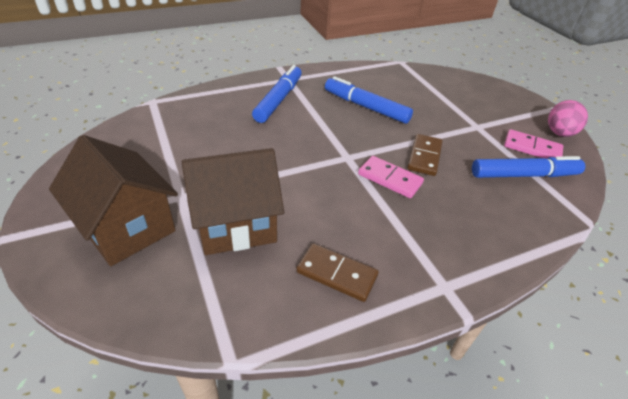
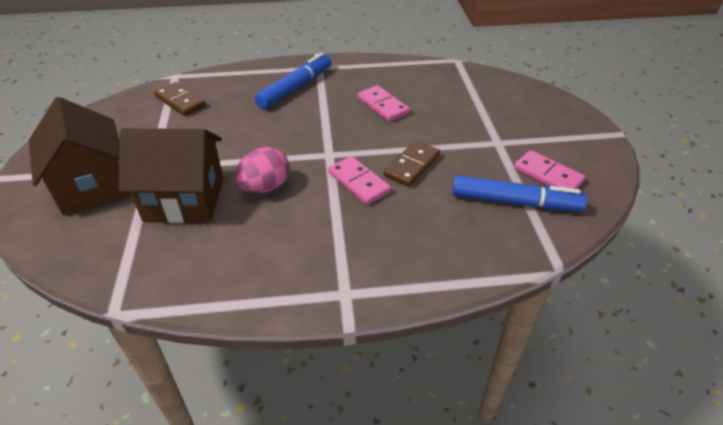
camera: 20 degrees right, 0 degrees up
(336, 274) = (247, 260): brown domino -> brown domino (180, 101)
(366, 107) = (383, 105): blue marker -> pink domino
(559, 133) = (597, 163): pink egg -> pink egg (265, 187)

